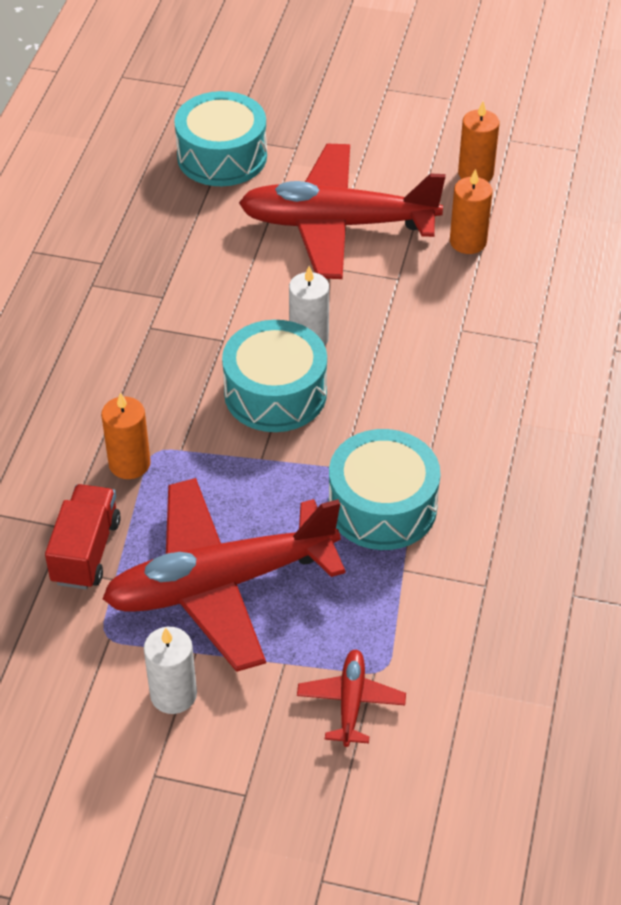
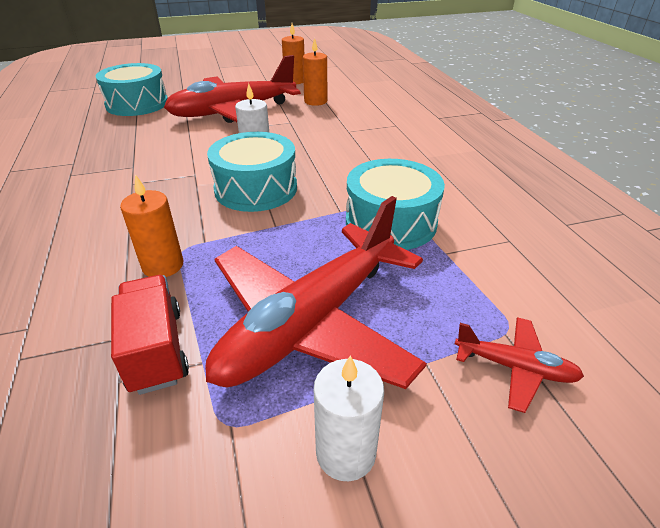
camera: 30 degrees left, 10 degrees down
(351, 702) = (515, 368): red plane -> red plane turned 135 degrees clockwise

